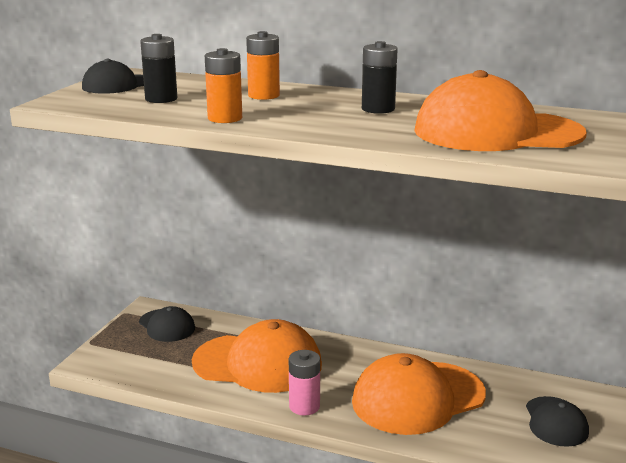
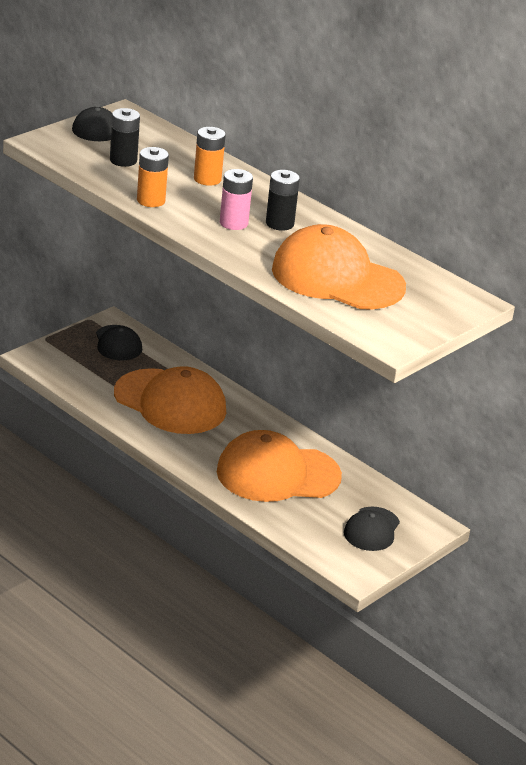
camera: 20 degrees right, 10 degrees up
(304, 406) = (180, 449): pink battery -> pink battery (233, 223)

